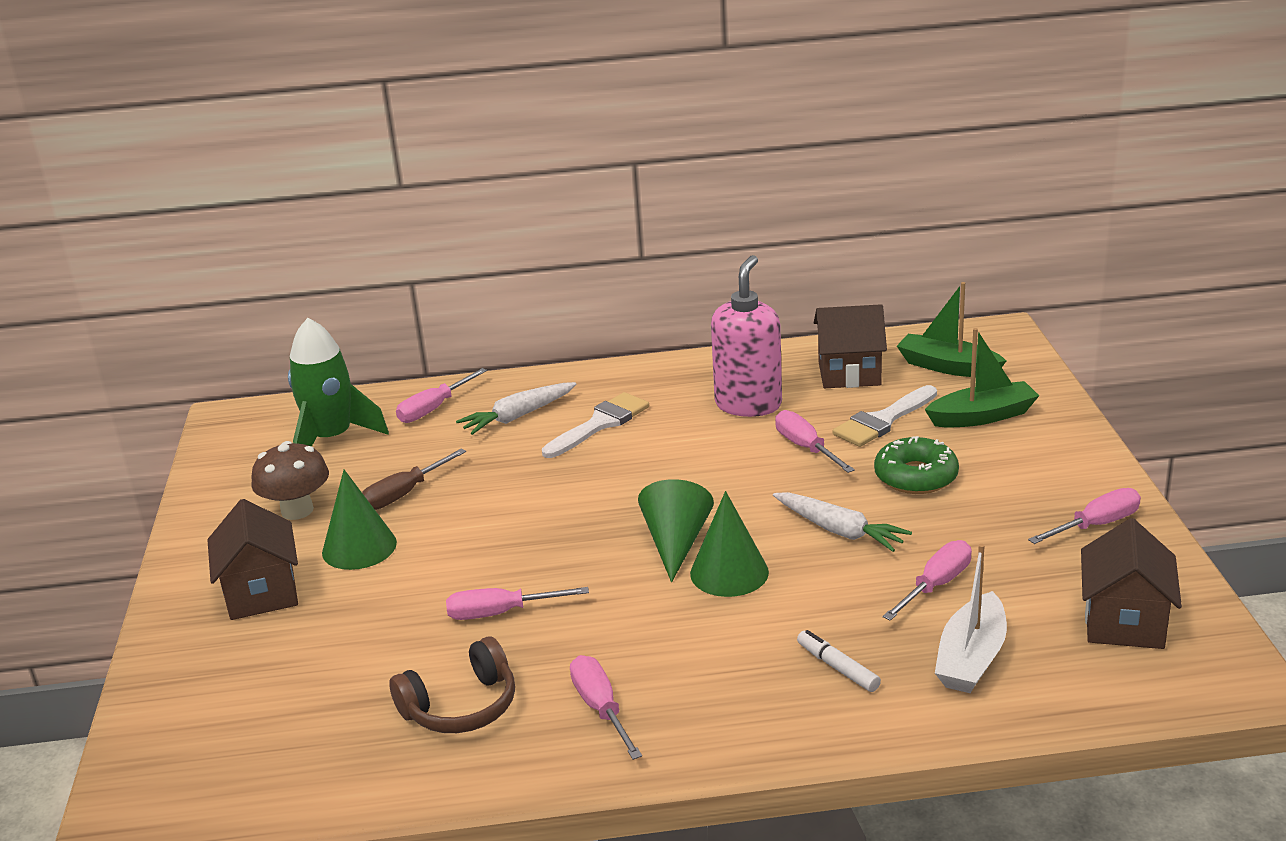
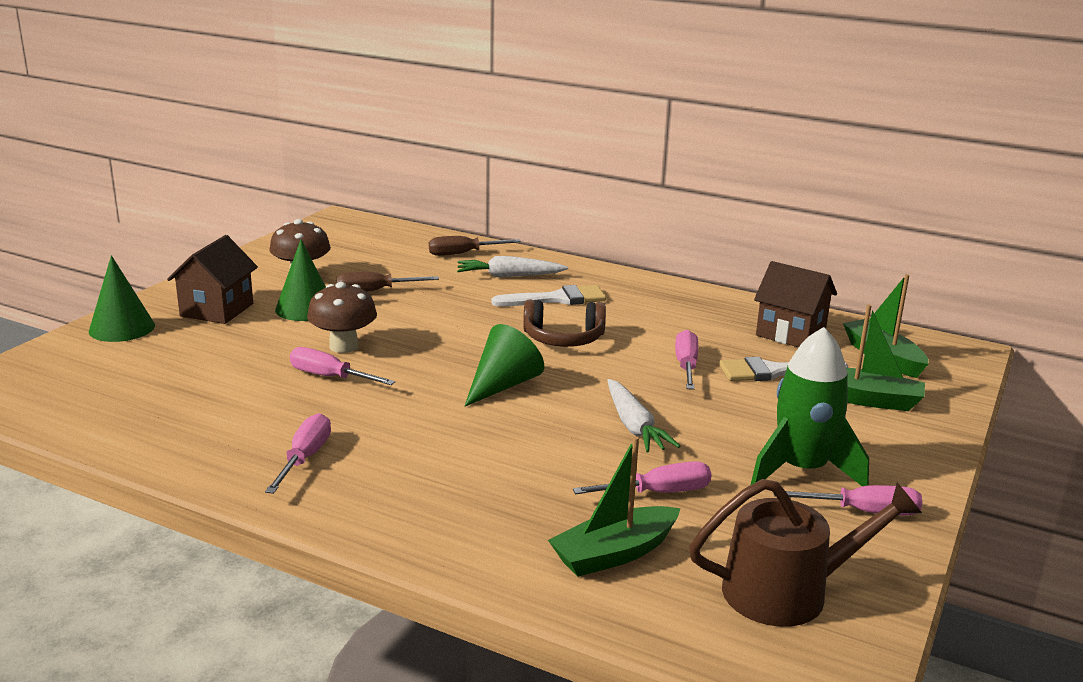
camera: 30 degrees right, 5 degrees down
(332, 439) = (378, 248): green rocket -> green rocket (801, 470)
(433, 409) = (463, 254): pink screwdriver -> brown screwdriver
(461, 707) = (226, 417): brown headphones -> brown headphones (563, 339)
(465, 572) = (343, 346): none -> brown mushroom
(729, 572) = (513, 418): green cone -> green cone (122, 328)
(748, 404) = (681, 325): pink soap dispenser -> none
(838, 667) = (501, 510): white marker -> none
(916, 476) = (748, 416): green donut -> none
(971, 658) = (614, 553): white boat -> green boat
(1124, 622) = (787, 591): brown house -> brown watering can

